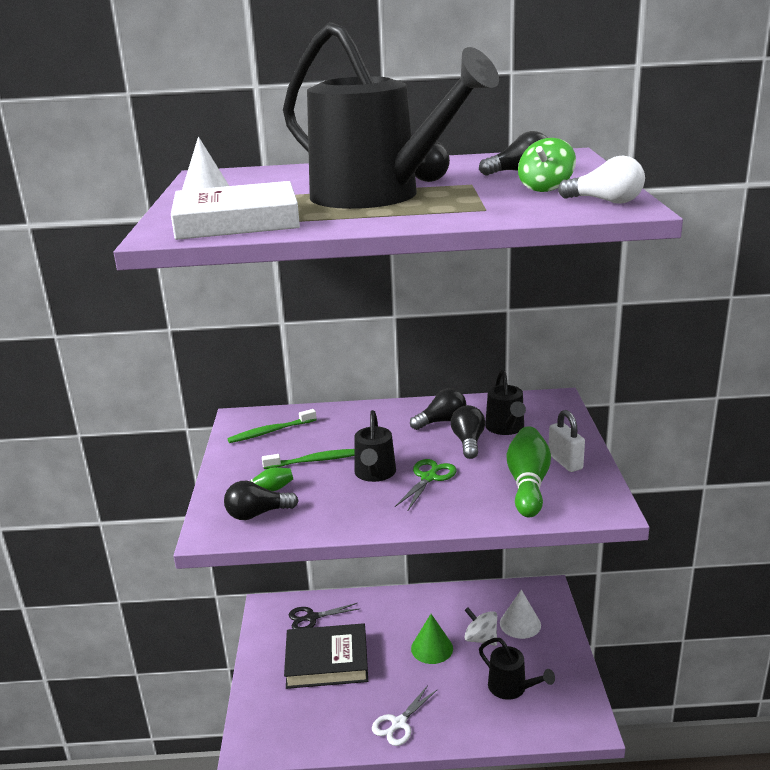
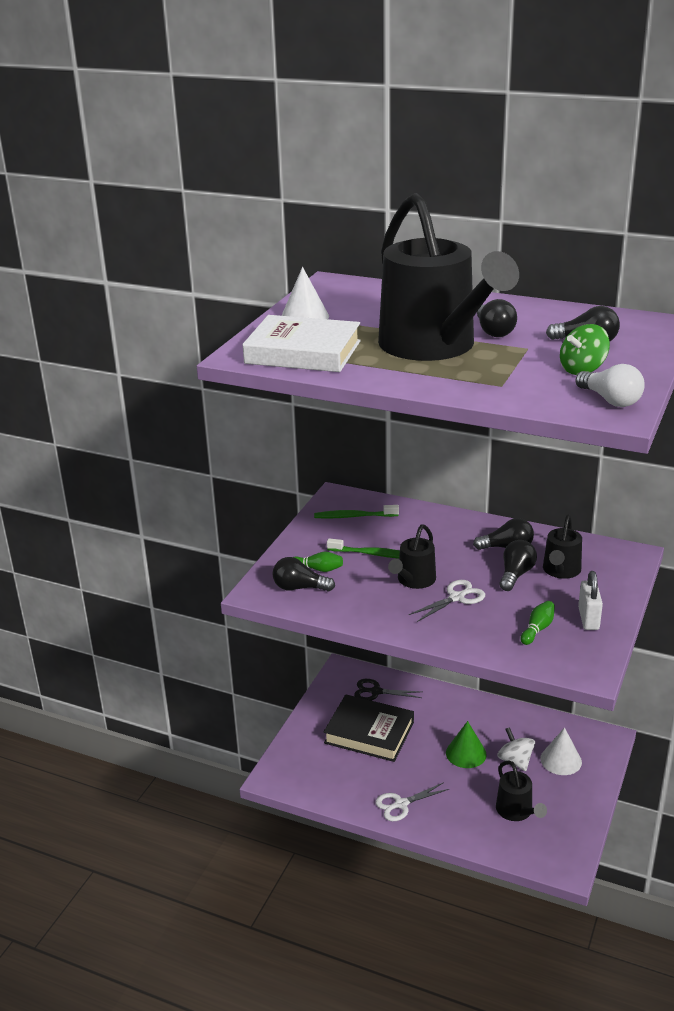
camera: 25 degrees right, 5 degrees up
(429, 478) = (456, 598): green scissors -> white scissors
(528, 484) = (537, 629): green bowling pin -> green bowling pin, size x0.53

